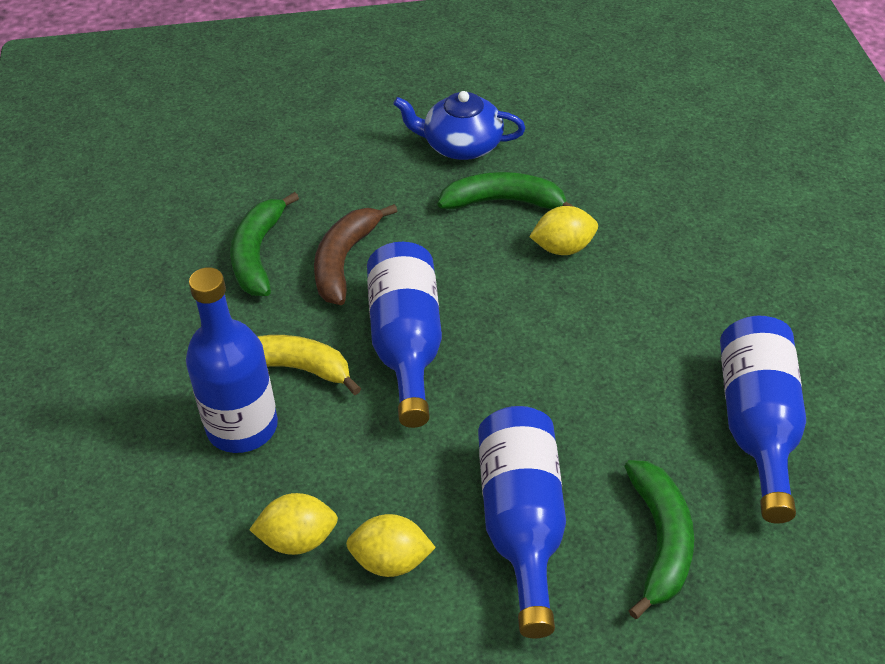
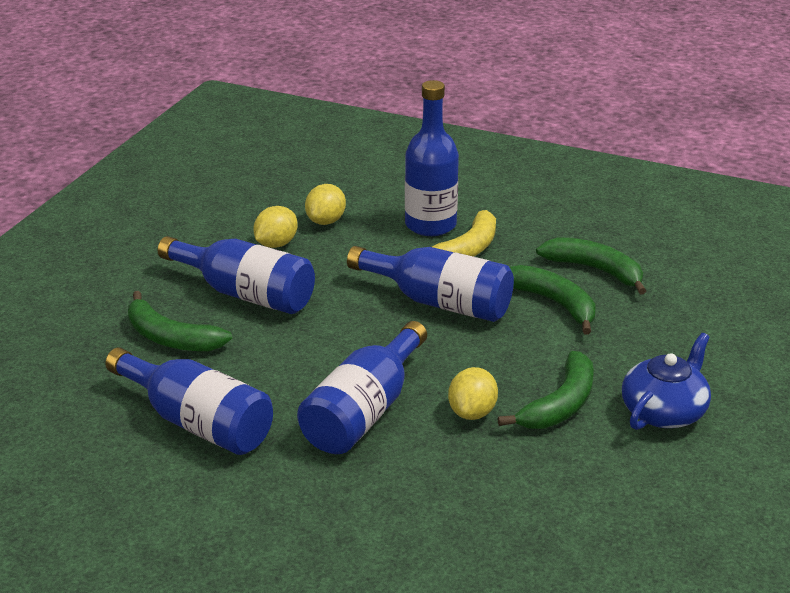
camera: 120 degrees right, 15 degrees down
(344, 261) = (554, 303): brown banana -> green banana
(627, 315) = (364, 412): none -> blue bottle

